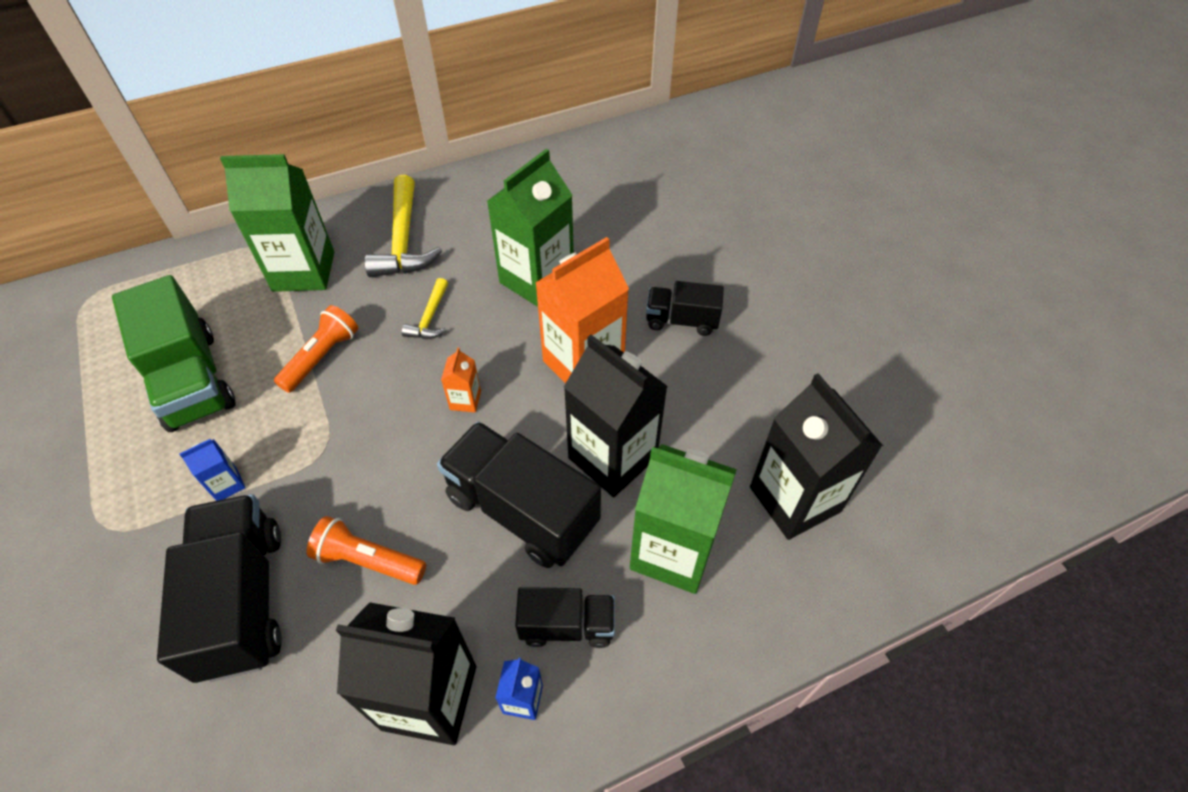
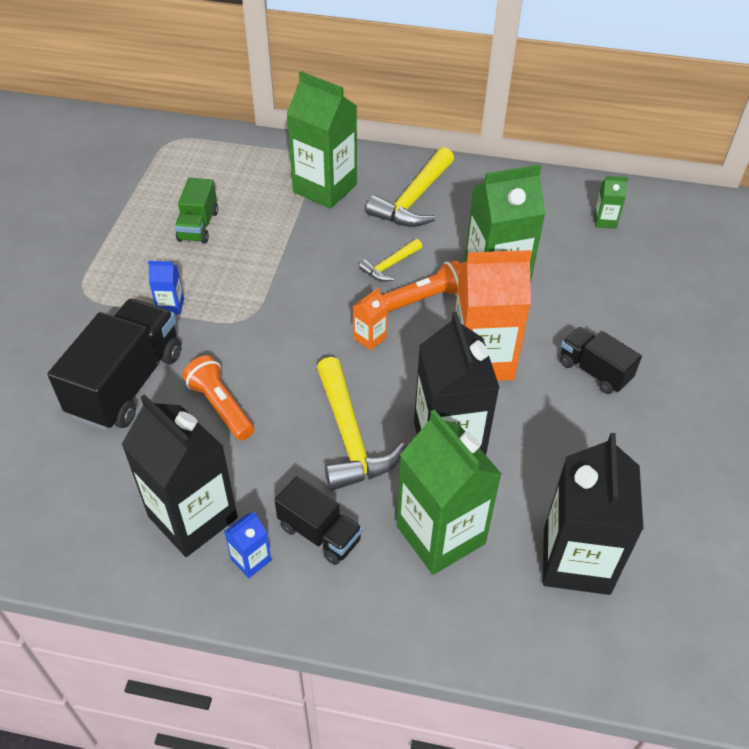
camera: 35 degrees right, 5 degrees down
(192, 380) = (198, 226): green truck -> green truck, size x0.56
(322, 357) = (292, 254): orange flashlight -> orange flashlight (426, 298)
(522, 510) = (350, 437): black truck -> yellow hammer
(588, 180) = (605, 221): none -> green carton

